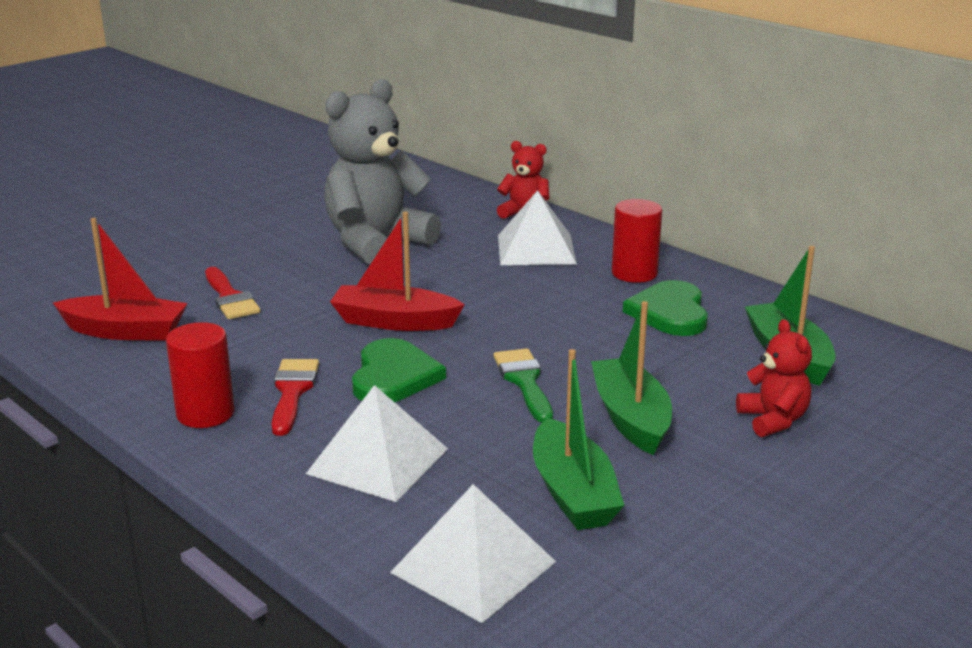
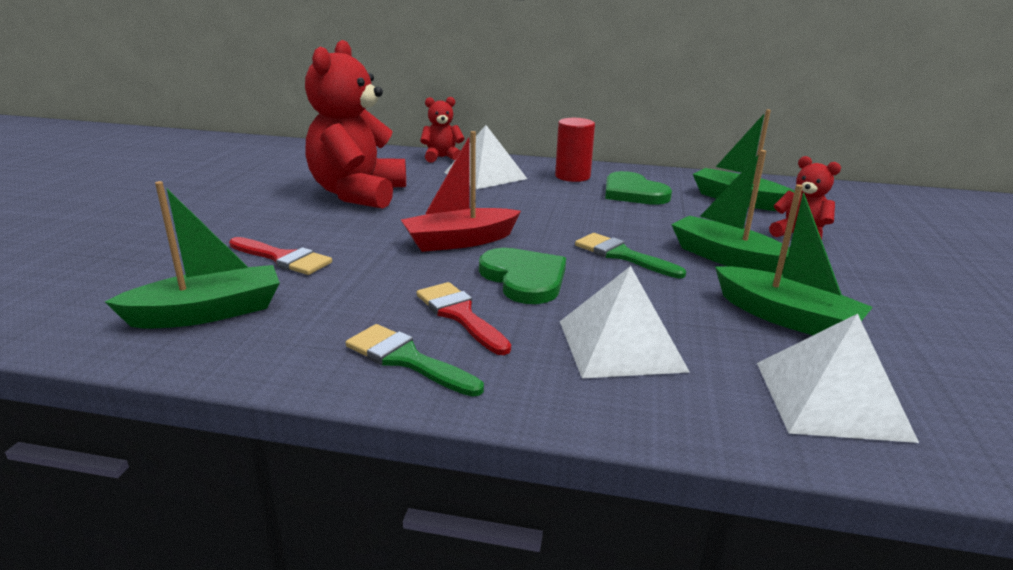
camera: 35 degrees left, 0 degrees up
(125, 331) = (208, 313): red boat -> green boat
(205, 413) = (406, 359): red cylinder -> green brush
(376, 243) = (358, 194): grey teddy bear -> red teddy bear

